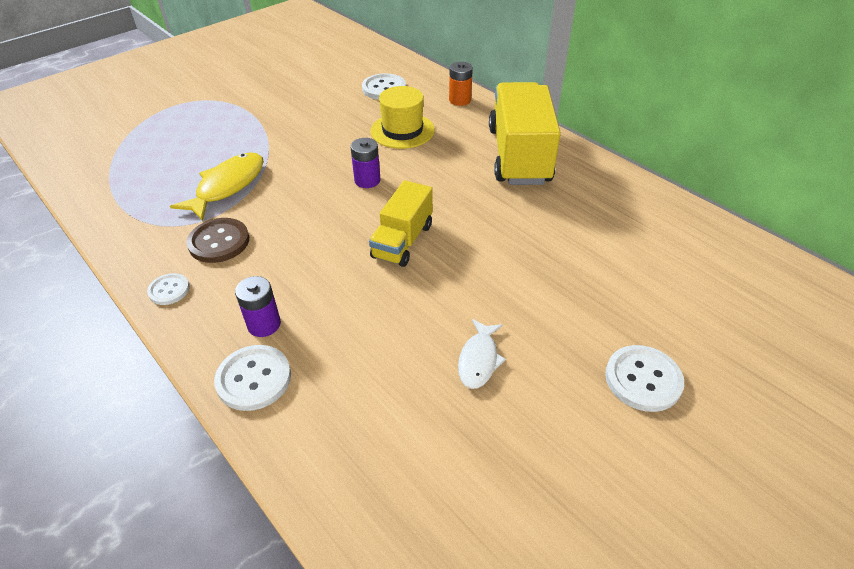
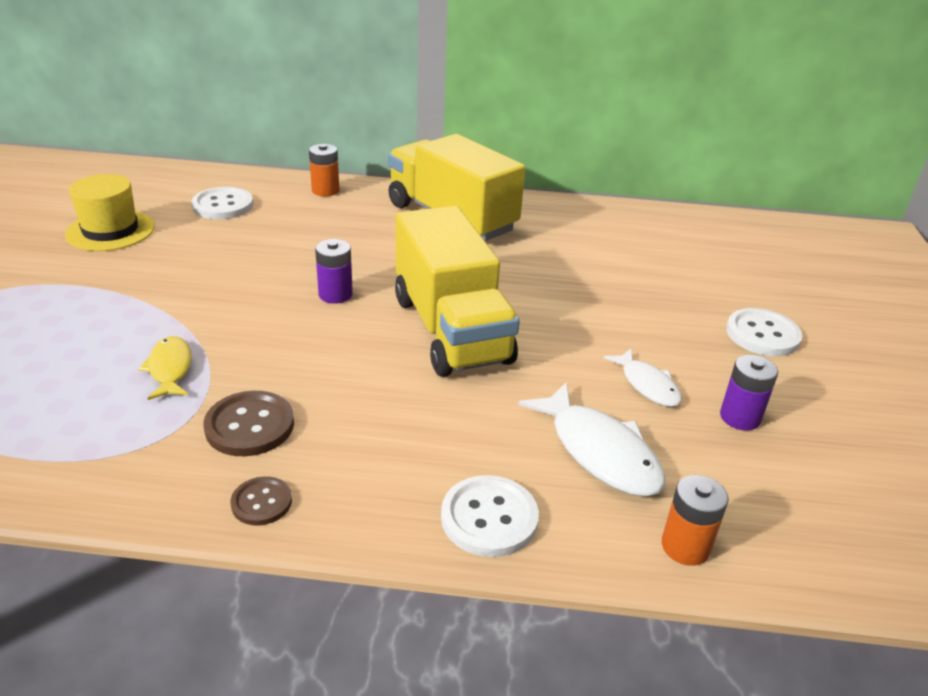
camera: 45 degrees left, 10 degrees down
(169, 290) = (261, 502): white button -> brown button
(227, 186) = (170, 369): yellow fish -> yellow fish, size x0.61
(264, 324) = (425, 468): purple battery -> purple battery (740, 417)
(333, 487) = (685, 546): none -> orange battery
(375, 384) = (599, 451): none -> white fish
(402, 130) = (305, 237): yellow hat -> yellow hat (110, 230)
(402, 241) = (451, 329): yellow truck -> yellow truck, size x1.73

